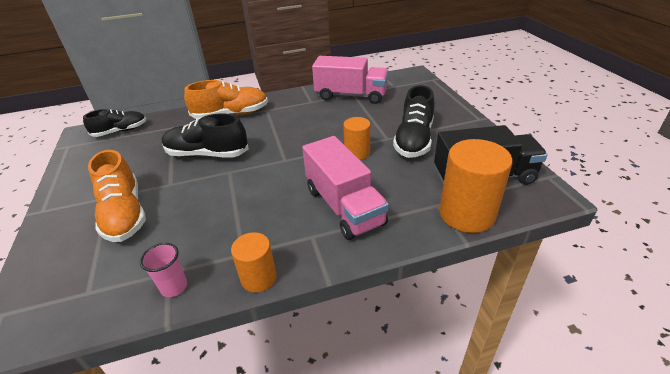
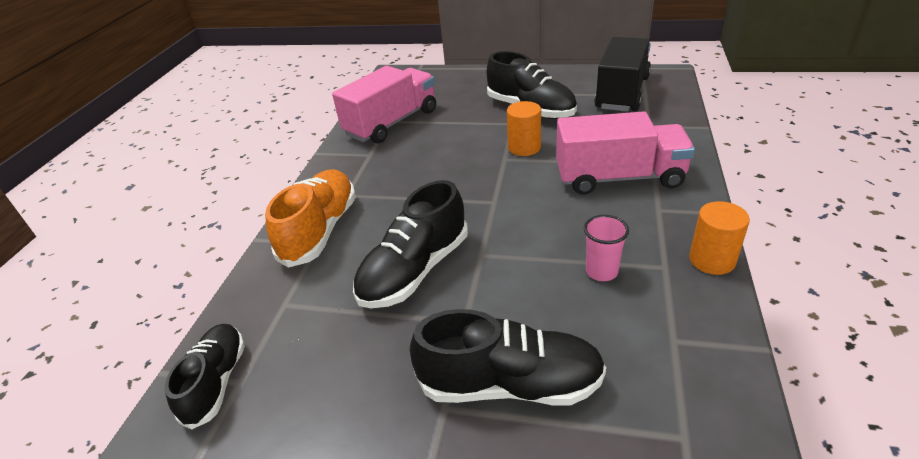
camera: 60 degrees left, 0 degrees up
(124, 214) = (510, 384): orange shoe -> black shoe
(174, 287) = (704, 336): pink cup -> pink cup (601, 271)
(467, 214) = (670, 116): orange cylinder -> none

